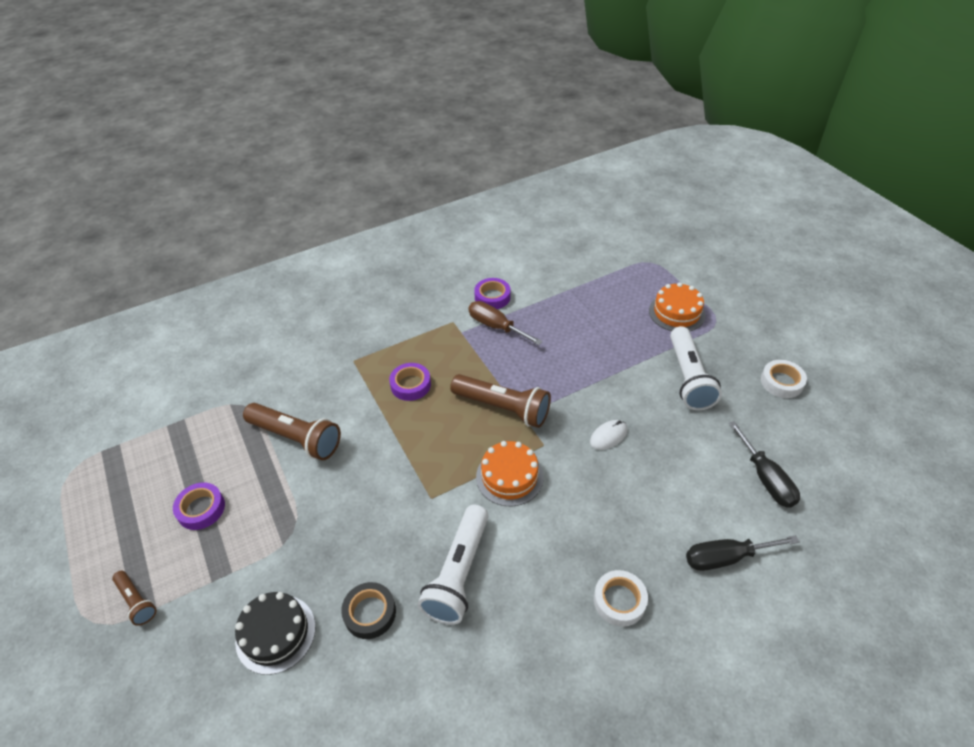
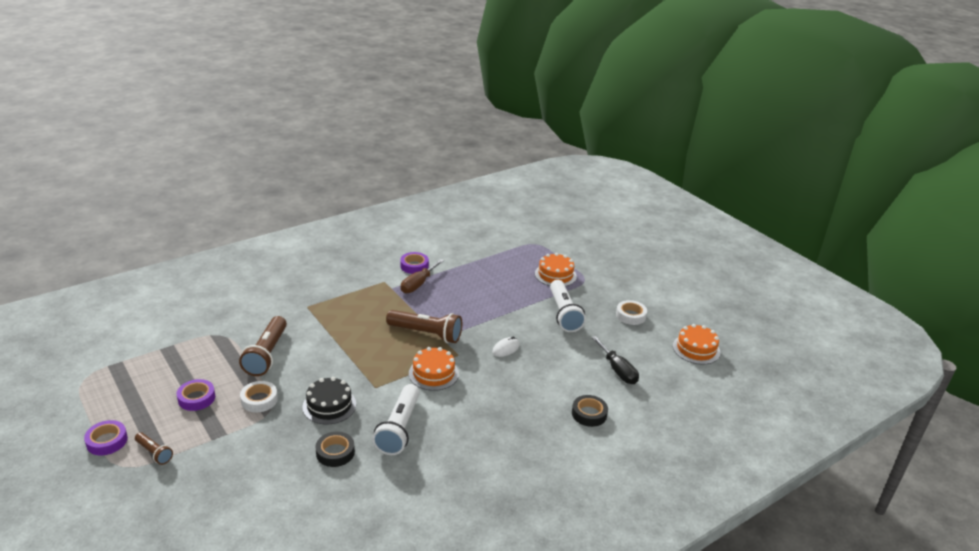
camera: 10 degrees left, 15 degrees down
(275, 633) = (265, 466): black cake -> black cake (329, 405)
(296, 438) = (267, 354): brown flashlight -> brown flashlight turned 75 degrees clockwise
(410, 385) = (354, 321): purple tape -> purple tape (107, 441)
(496, 326) = (418, 284): brown screwdriver -> brown screwdriver turned 90 degrees counterclockwise
(619, 601) = (515, 439): white tape -> white tape (259, 400)
(726, 558) = (589, 414): black screwdriver -> black tape
(878, 443) = (696, 349): none -> orange cake

